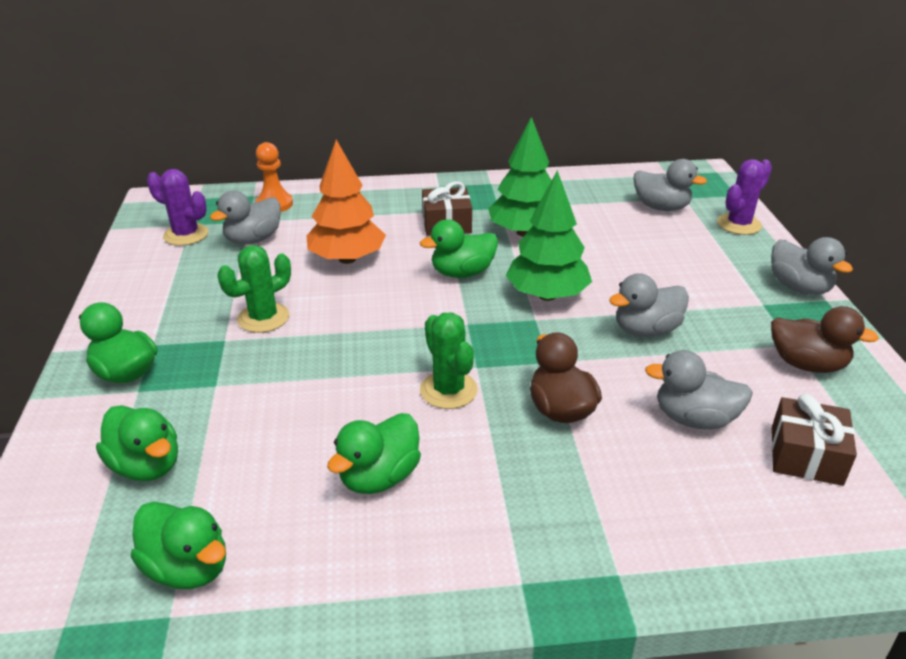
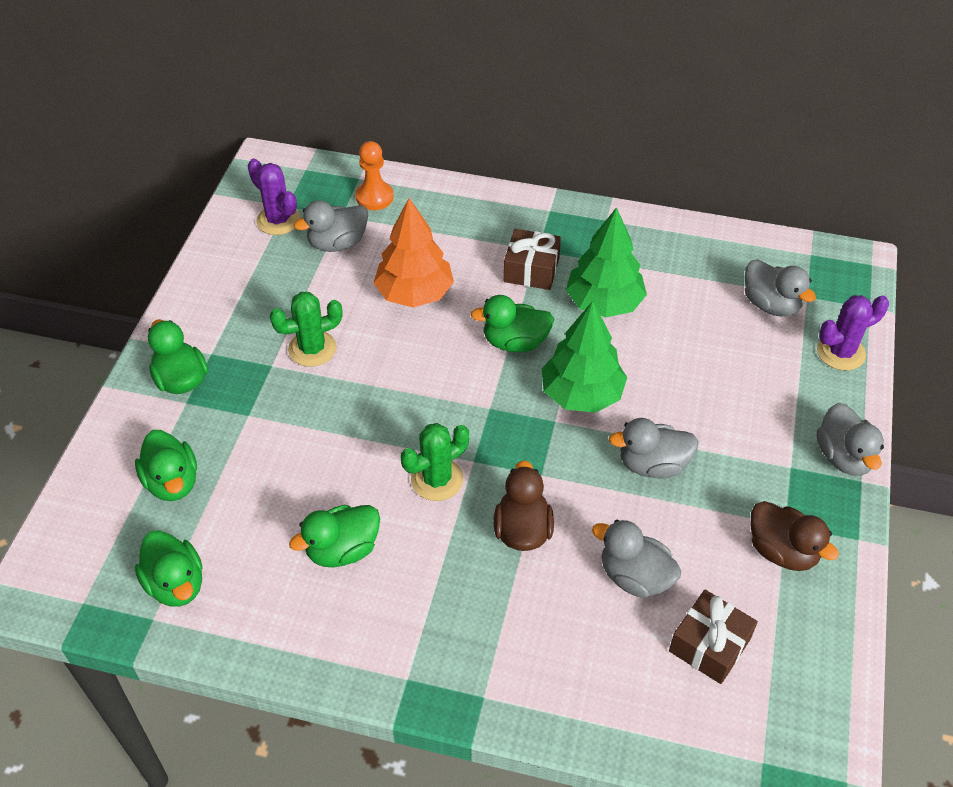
camera: 20 degrees right, 15 degrees up
(448, 390) = (437, 479): green cactus -> green cactus turned 60 degrees clockwise

